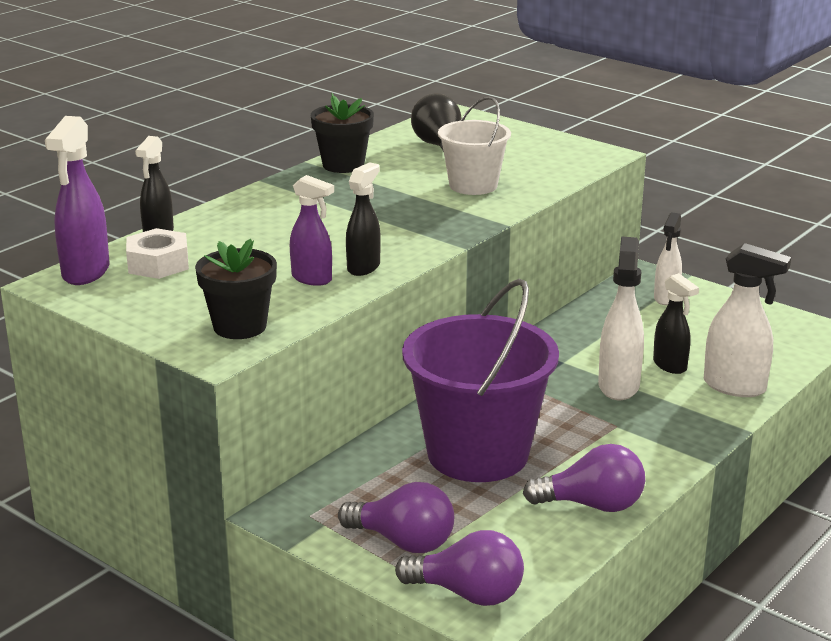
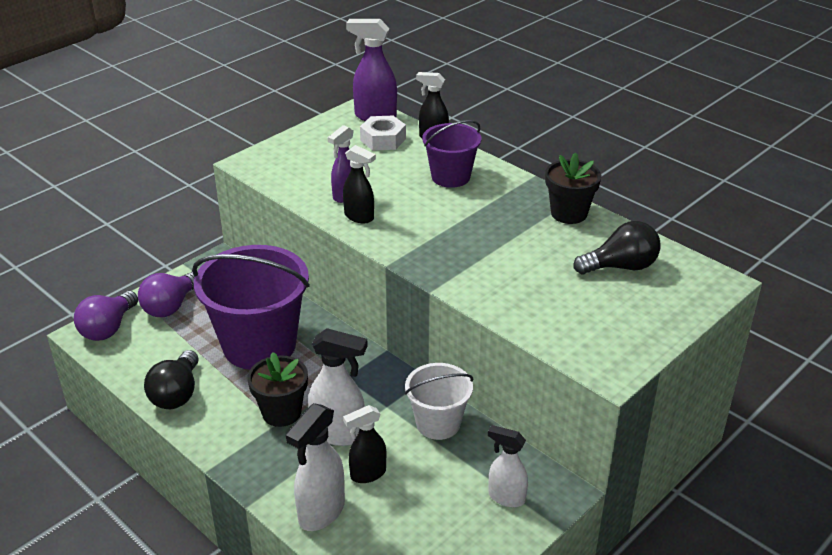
camera: 95 degrees right, 10 degrees up
(240, 326) = (281, 169): black flower pot -> black flower pot (281, 412)
(263, 221) = (450, 177): none -> purple bucket
(473, 185) = (521, 279): white bucket -> white bucket (438, 423)
(592, 505) = (176, 394): purple light bulb -> black light bulb

